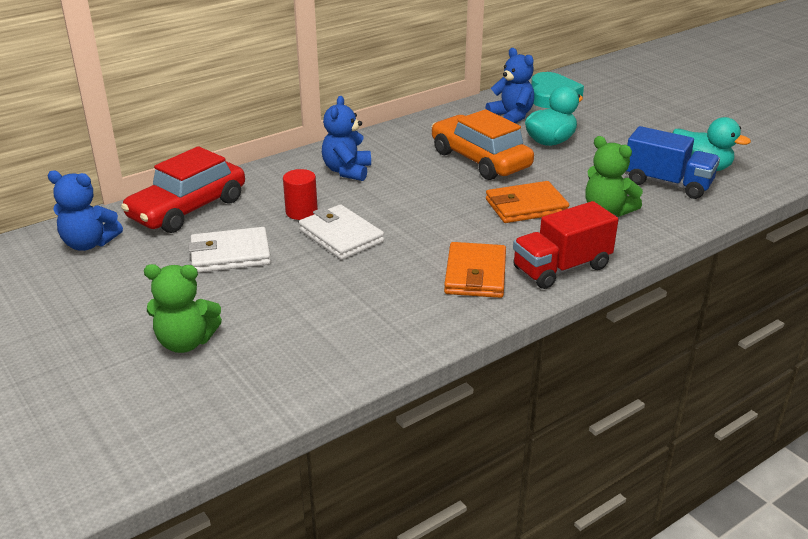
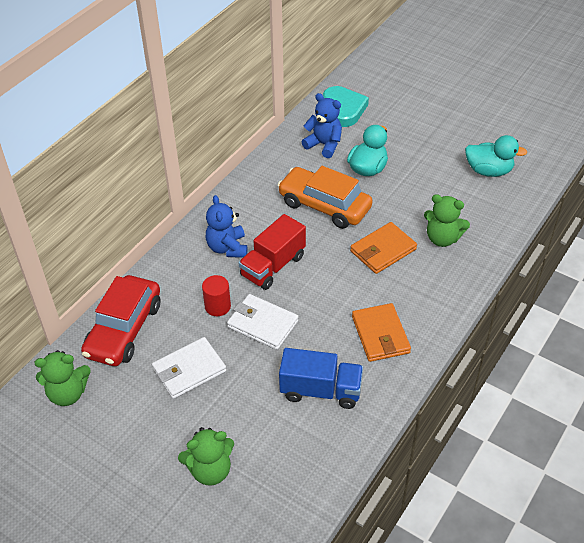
camera: 20 degrees left, 15 degrees up
(89, 244) = (68, 393): blue teddy bear -> green teddy bear
(561, 268) = (436, 310): red truck -> red truck (273, 266)
(667, 183) = (472, 195): blue truck -> blue truck (320, 390)

